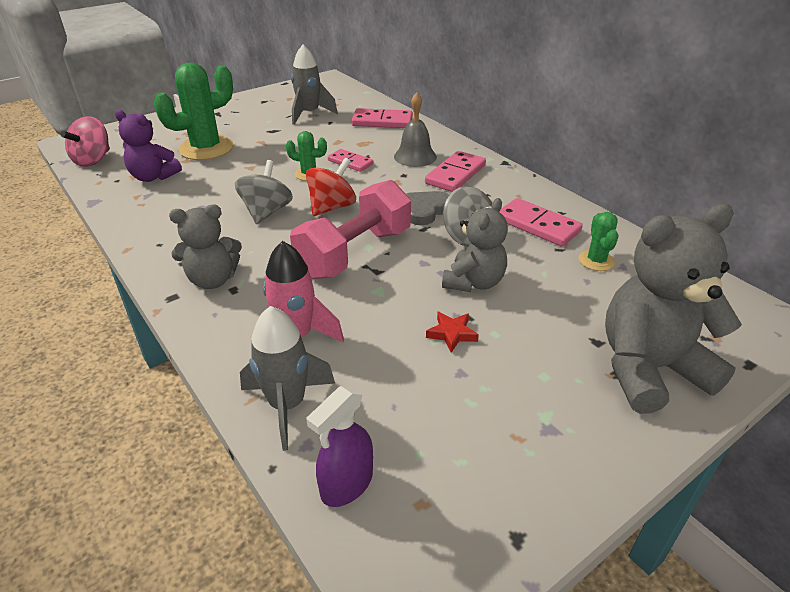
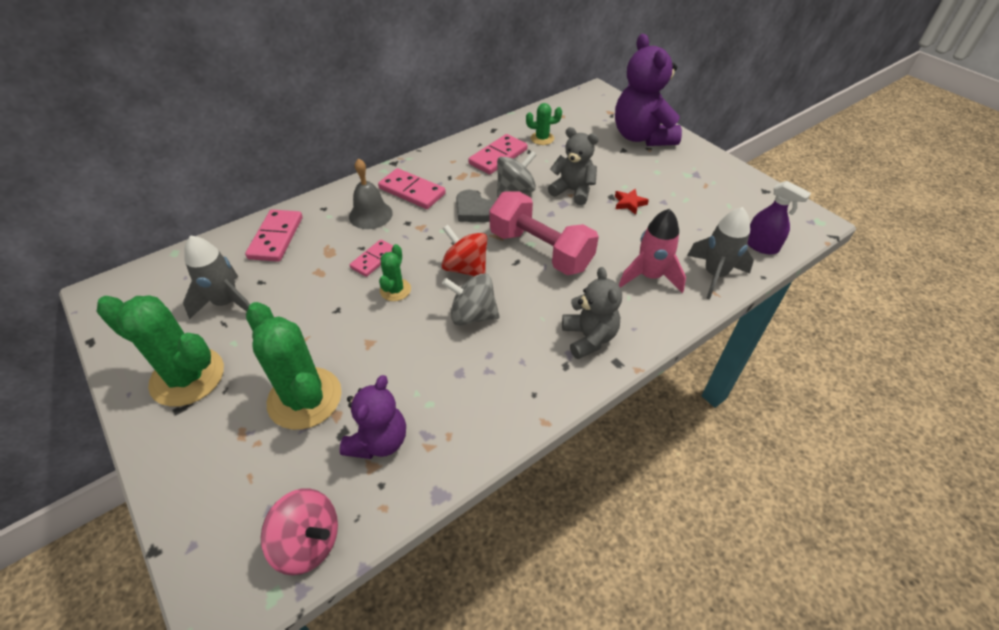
camera: 90 degrees left, 10 degrees up
(243, 112) = (187, 377): none -> green cactus
(649, 369) = (641, 137): grey teddy bear -> purple teddy bear

